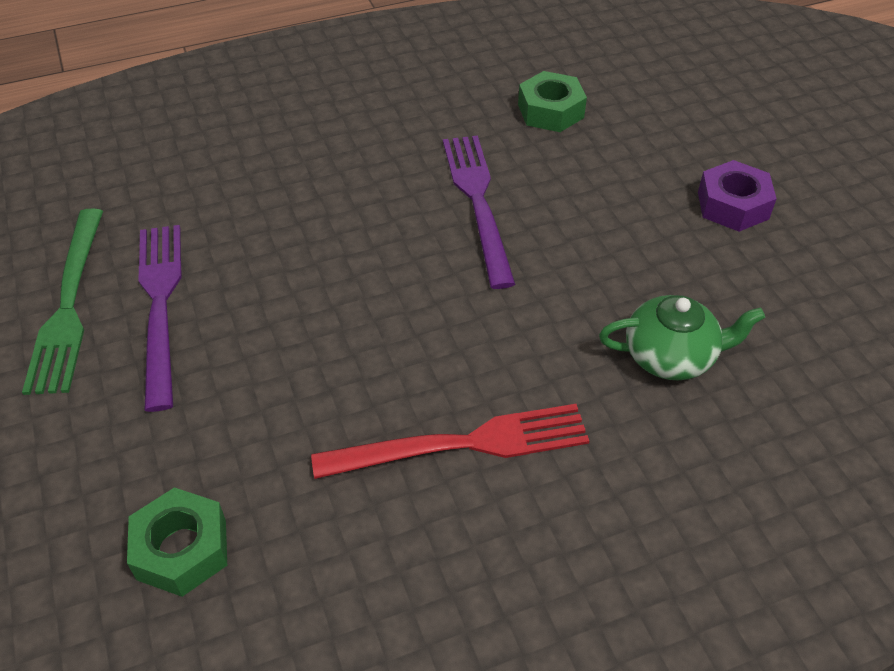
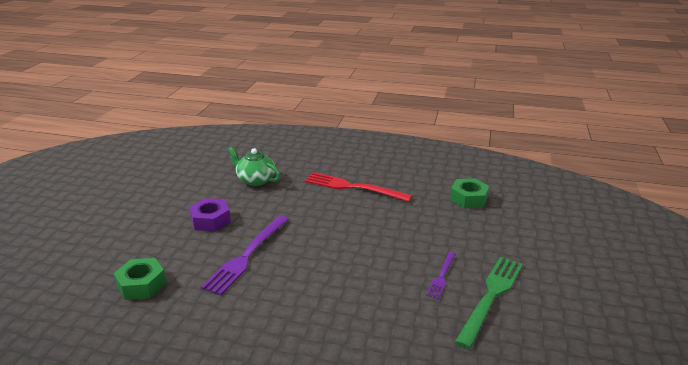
camera: 145 degrees left, 20 degrees down
(160, 305) = (441, 276): purple fork -> purple fork, size x0.53
(733, 205) = (150, 207): purple nut -> purple nut (210, 220)

